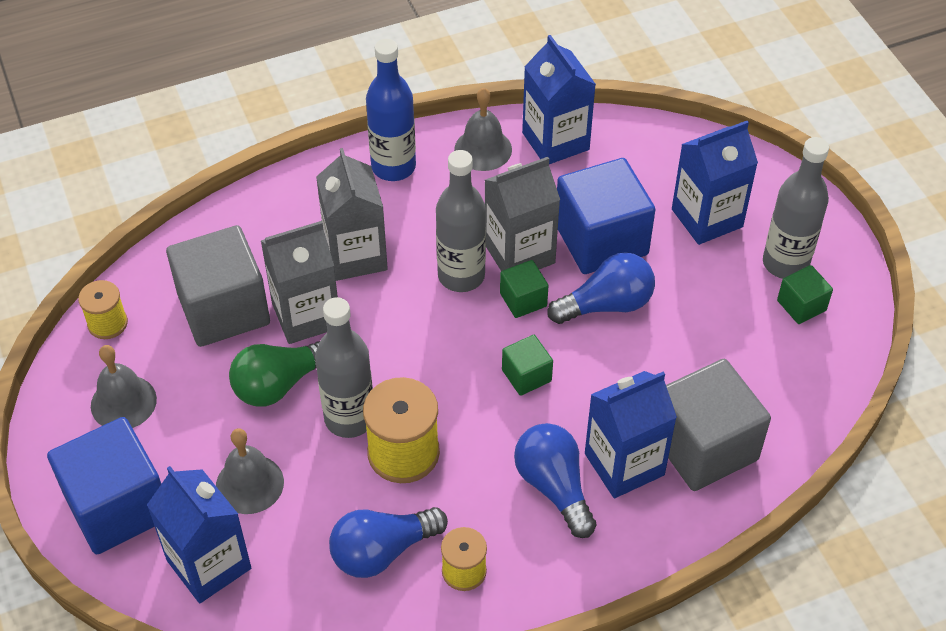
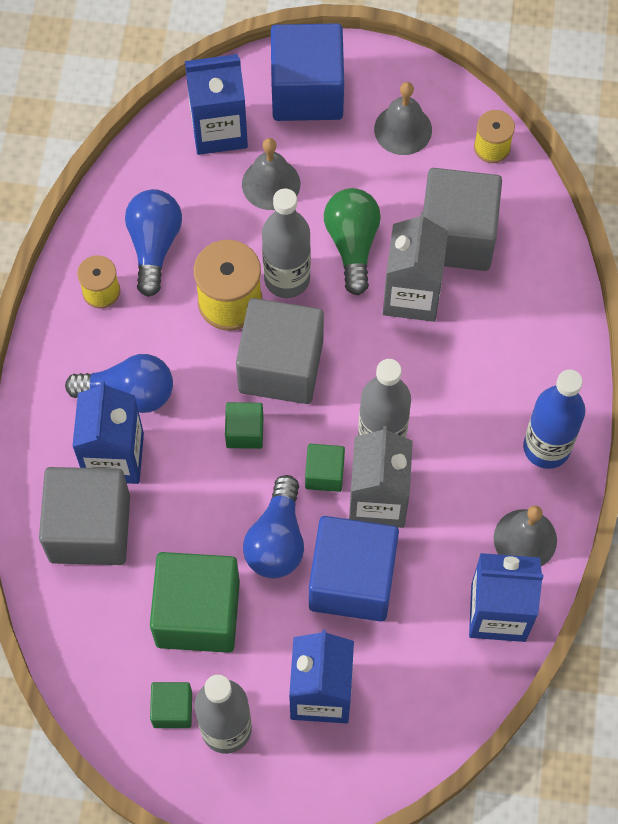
camera: 120 degrees right, 15 degrees up
(355, 255) = (456, 364): grey carton -> none
(443, 380) = (281, 366): none -> grey cube
(711, 328) = (198, 613): none -> green cube

